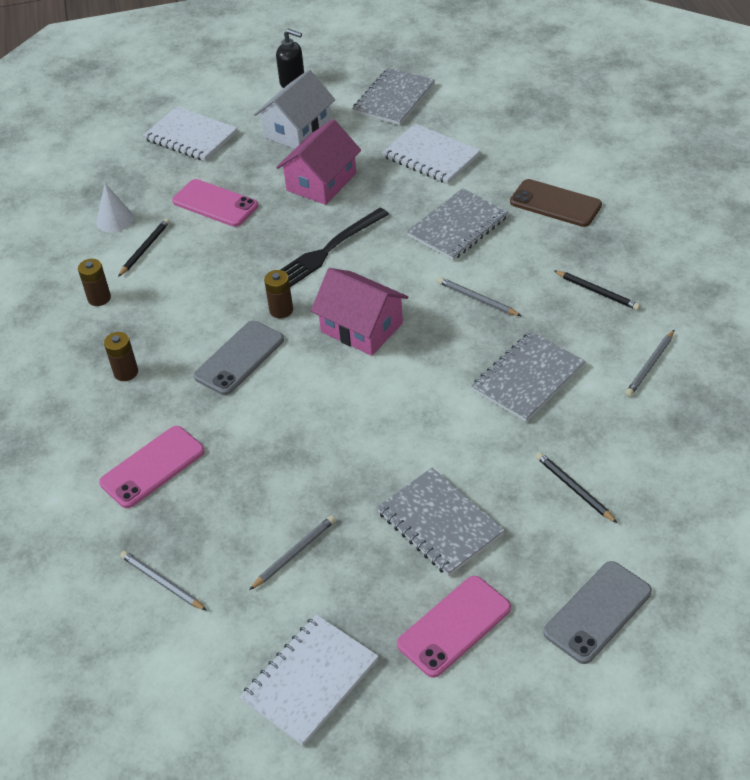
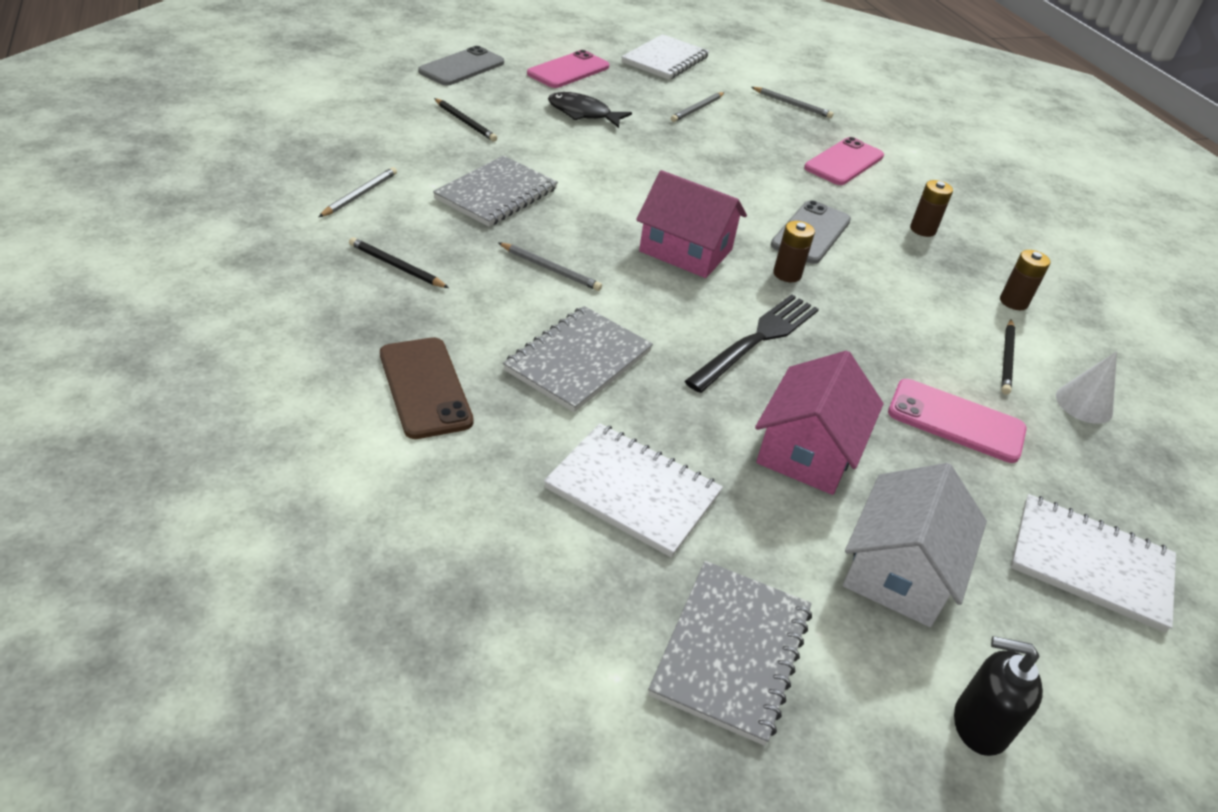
camera: 165 degrees right, 5 degrees down
(439, 523) = (583, 113): grey notebook -> black fish
(555, 204) = (425, 387): brown phone -> brown phone turned 45 degrees clockwise

